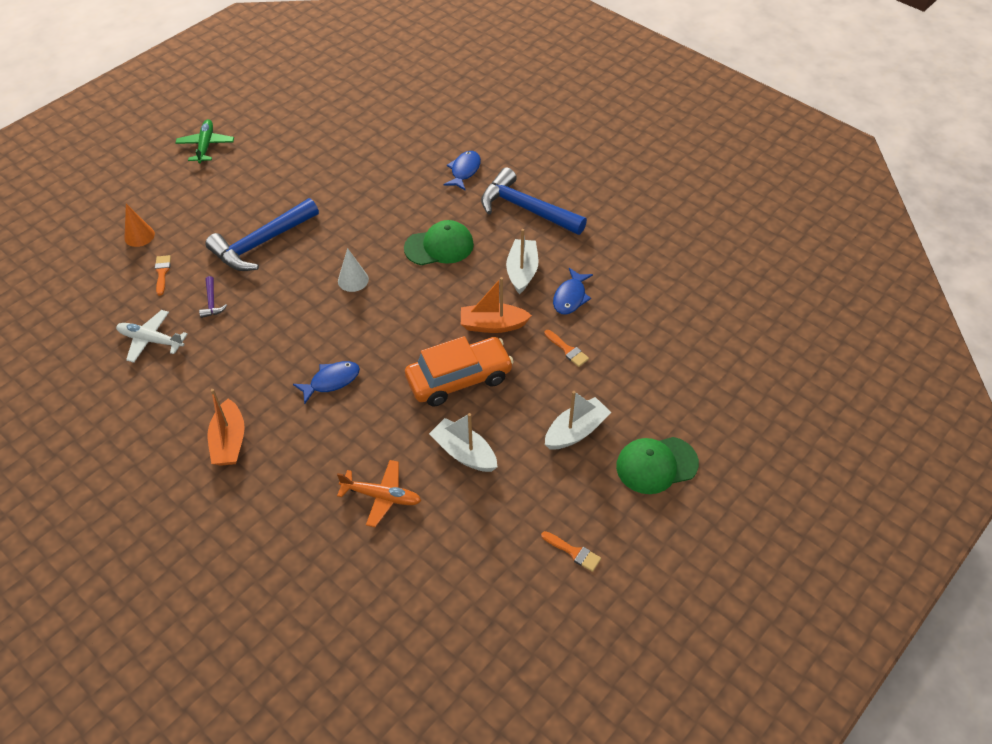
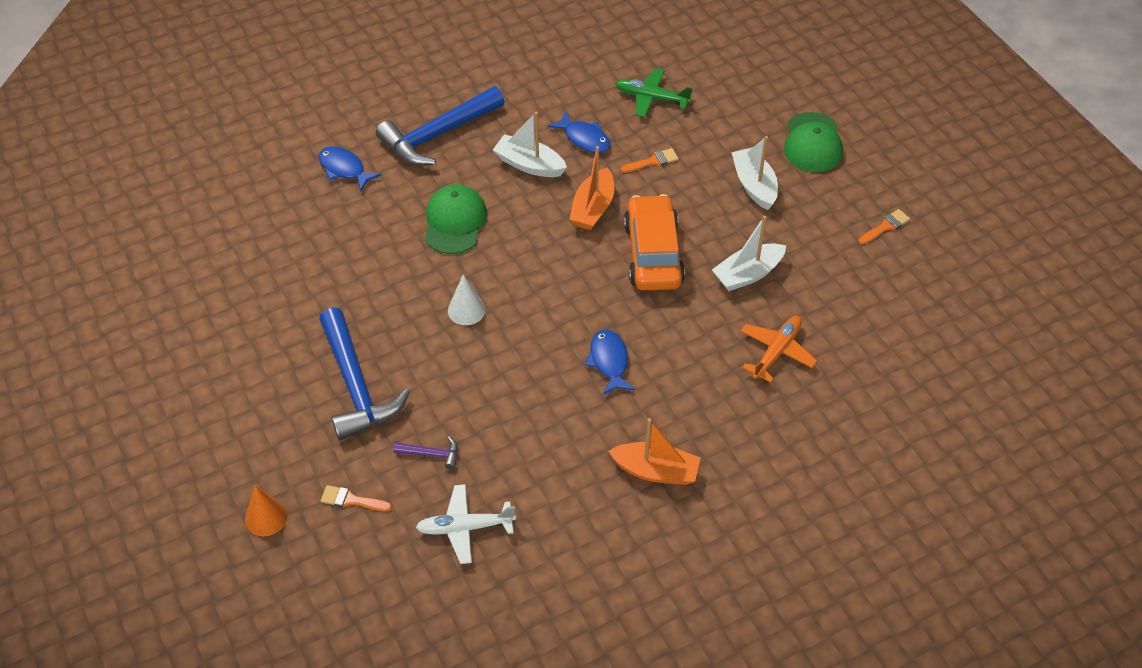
camera: 70 degrees left, 0 degrees up
(151, 340) = (465, 528): white plane -> white plane turned 45 degrees clockwise
(206, 146) = (127, 415): green plane -> green plane (652, 98)

